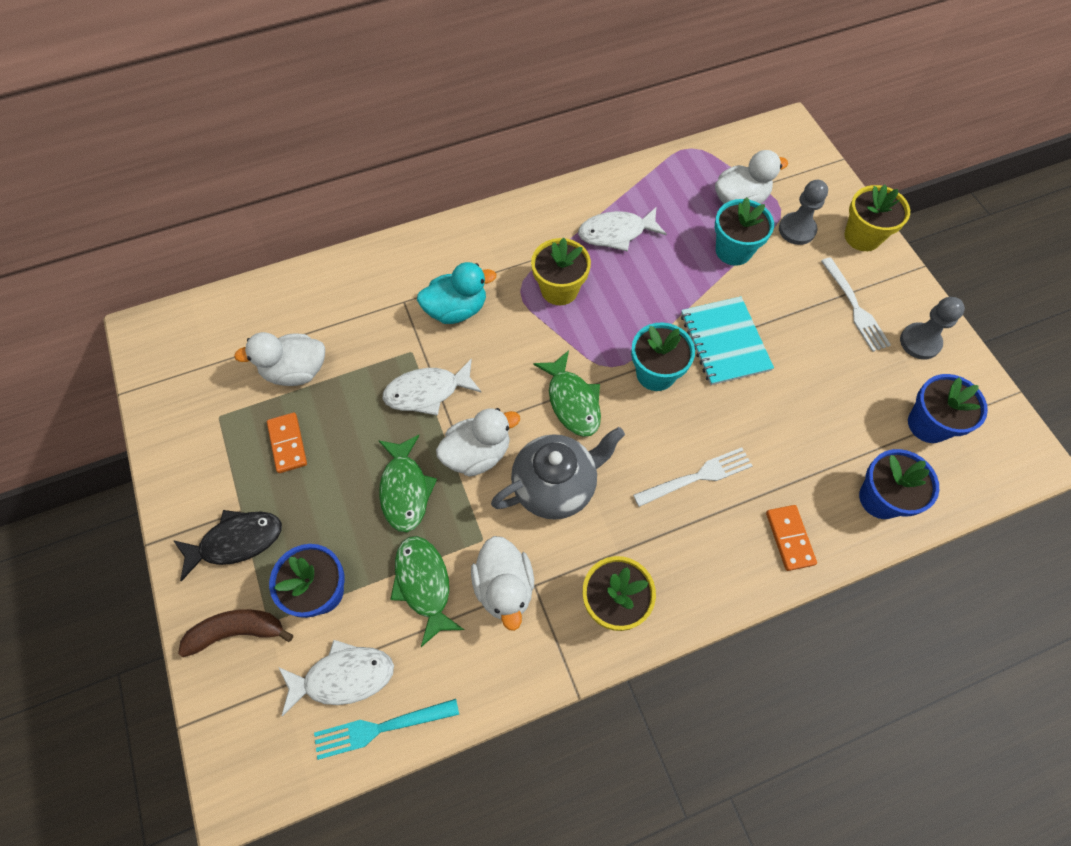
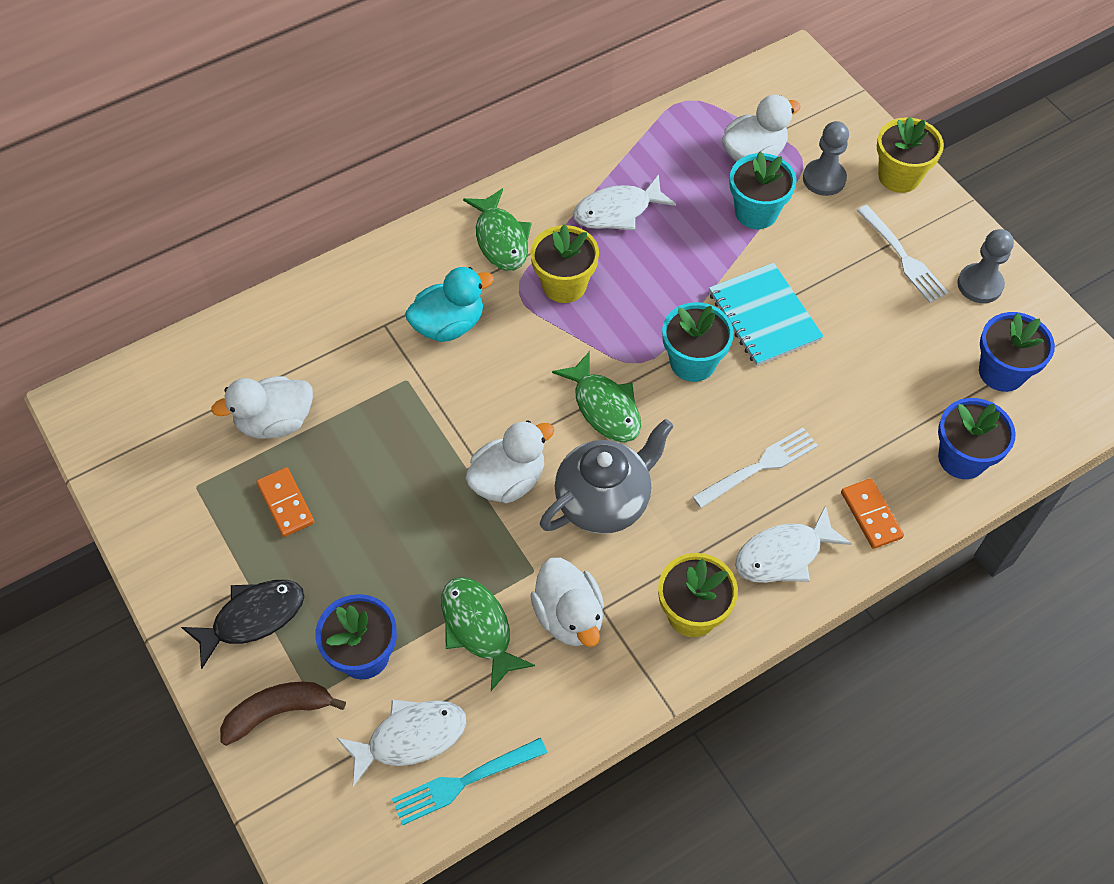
camera: 10 degrees left, 5 degrees down
(405, 489) = (434, 532): green fish -> green fish (500, 239)
(427, 392) = (435, 422): white fish -> white fish (784, 555)

